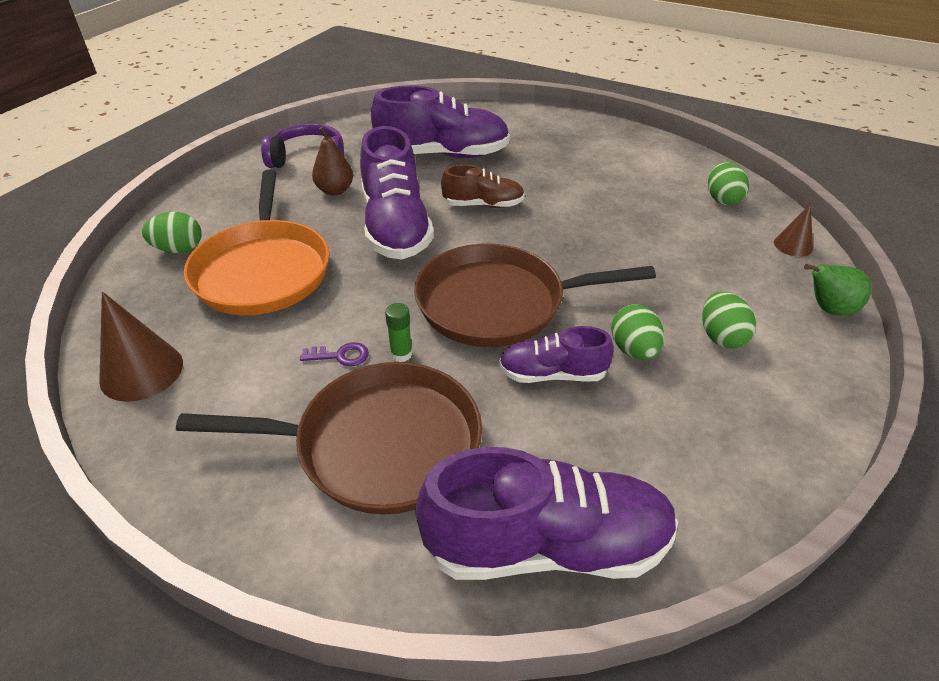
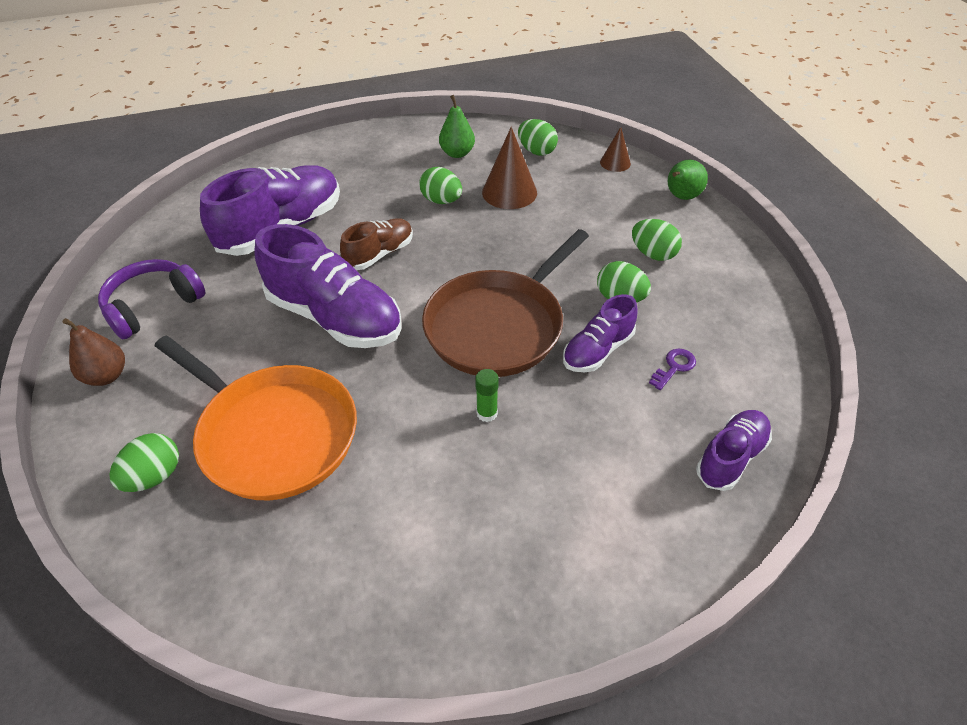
camera: 45 degrees left, 5 degrees up
(141, 371) = (300, 598): brown cone -> brown cone (509, 192)
(335, 190) = (229, 320): brown pear -> brown pear (106, 376)
(341, 356) = (446, 449): purple key -> purple key (674, 367)
(378, 445) = (563, 486): brown pan -> none
(546, 545) = (731, 458): purple shoe -> purple shoe, size x0.55
(582, 194) = (441, 201): none -> green egg
(645, 168) = (457, 153): none -> green pear

